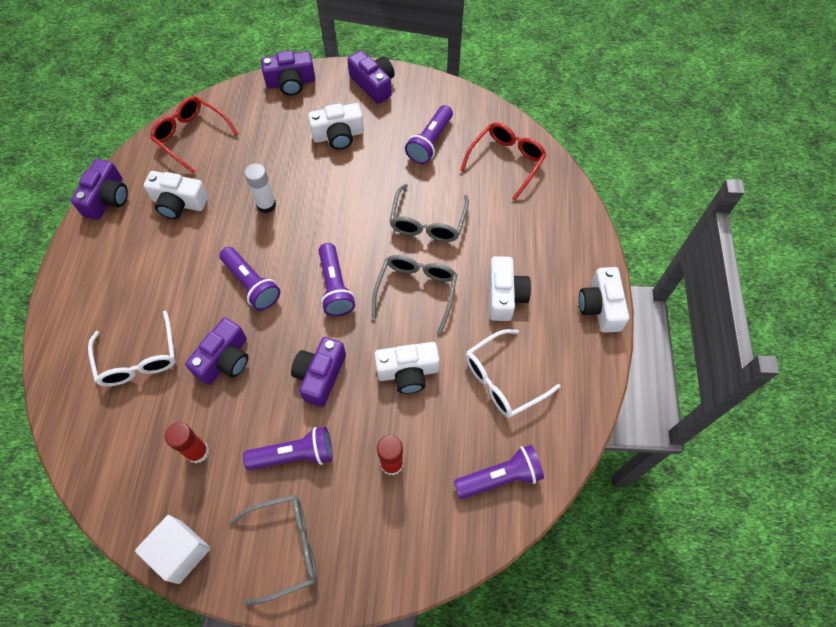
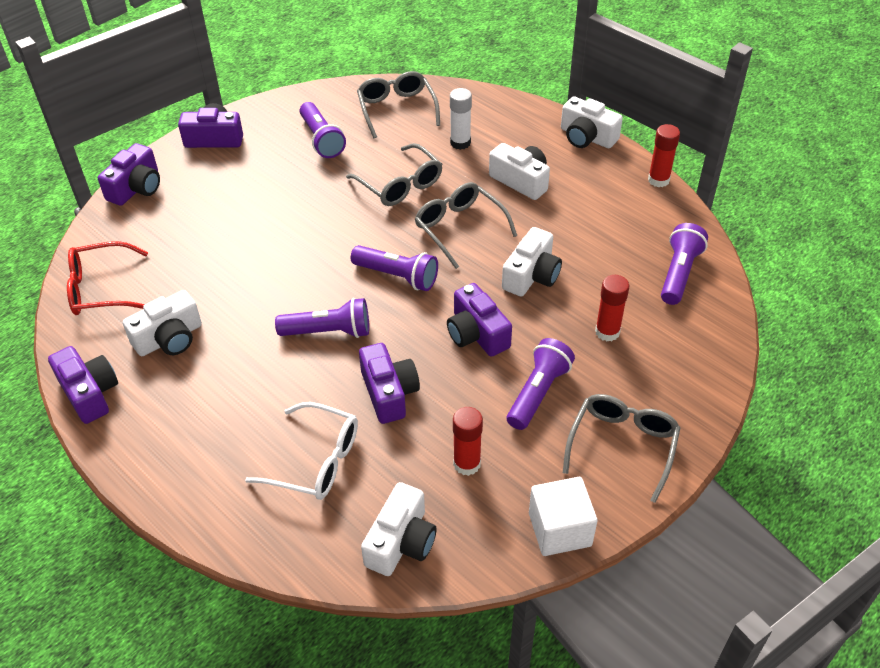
camera: 50 degrees left, 15 degrees down
(266, 205) = (253, 276): white glue stick -> white glue stick (460, 143)
(338, 135) = (239, 189): white camera -> white camera (401, 542)
(502, 380) = (595, 224): white glasses -> none
(506, 161) = (396, 109): red glasses -> grey glasses
(598, 393) = (658, 180): none -> red glue stick

